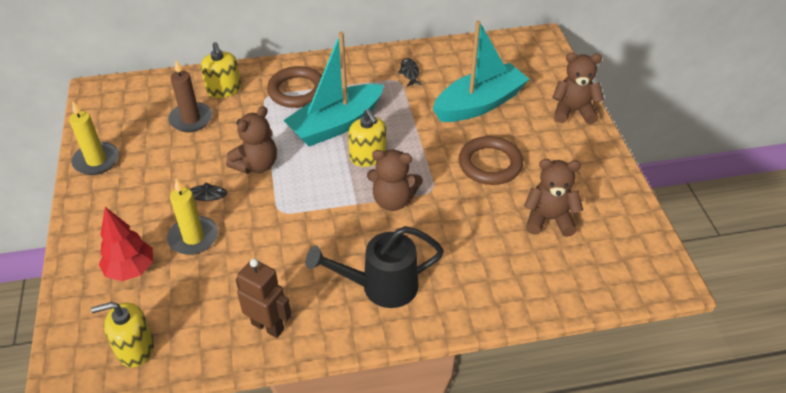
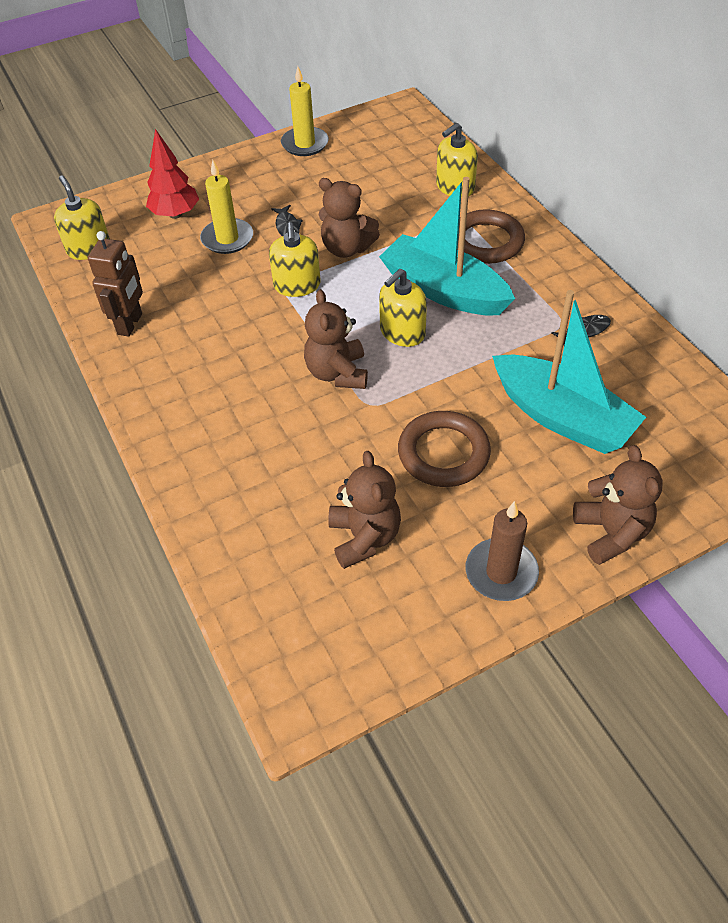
camera: 75 degrees right, 5 degrees up
(191, 119) = (394, 181): brown candle -> brown candle (501, 572)
(283, 203) = (297, 285): none -> yellow soap dispenser
(381, 286) = (202, 396): black watering can -> none

